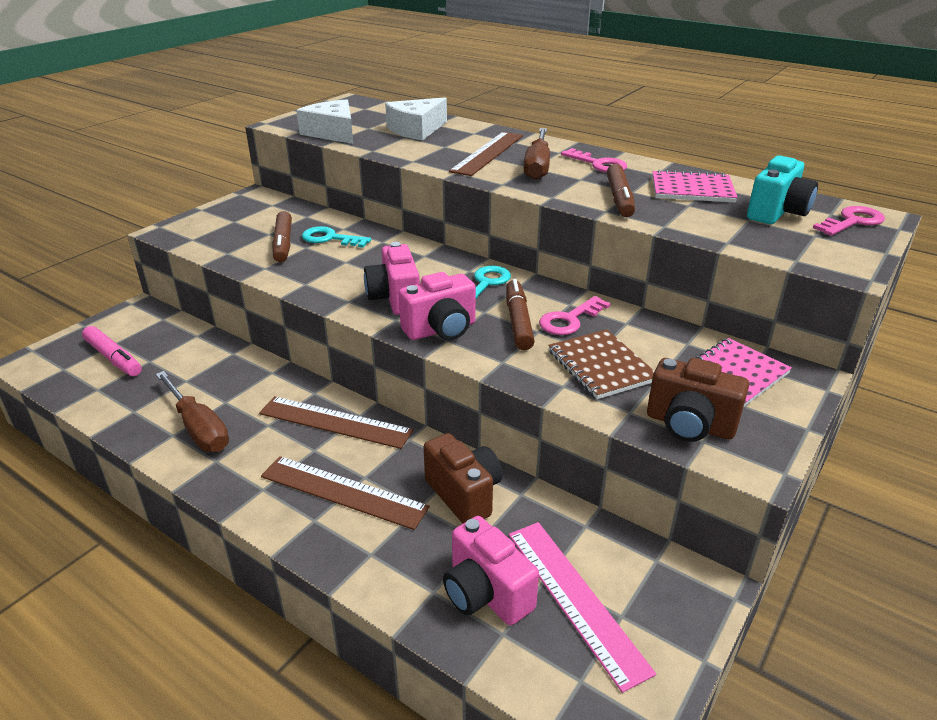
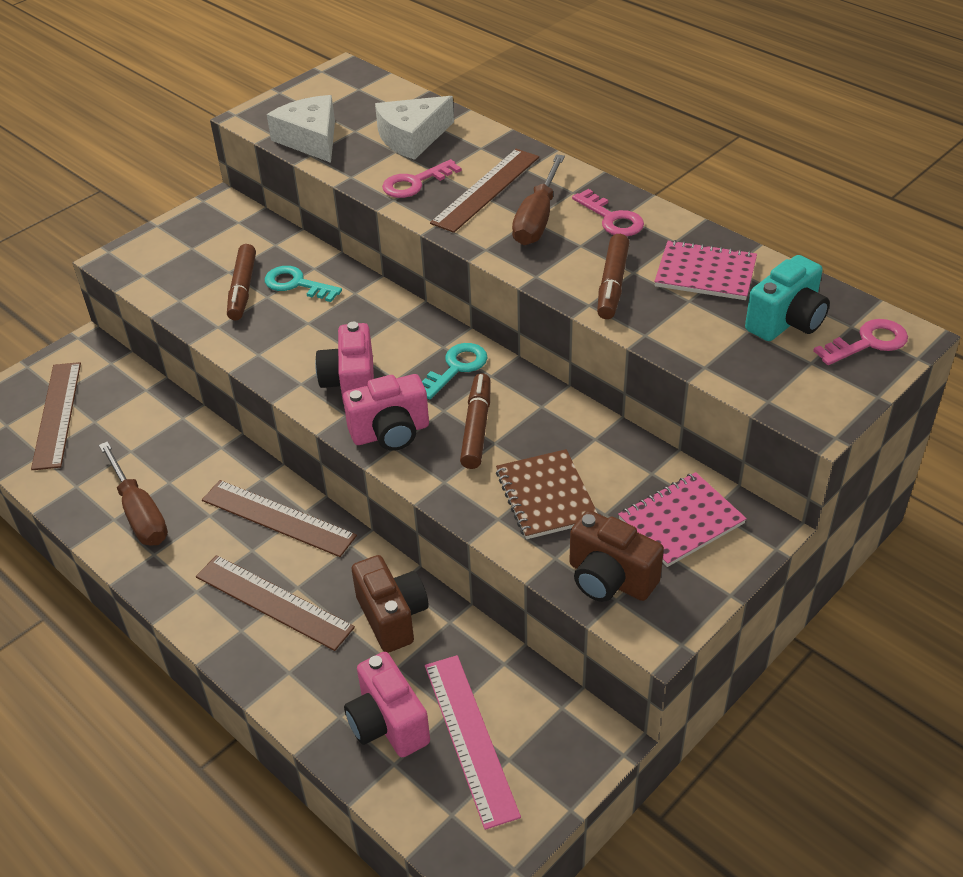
camera: 10 degrees right, 10 degrees up
(113, 358) = (57, 414): pink marker -> brown ruler
(569, 320) = (533, 429): pink key -> pink key (415, 183)

